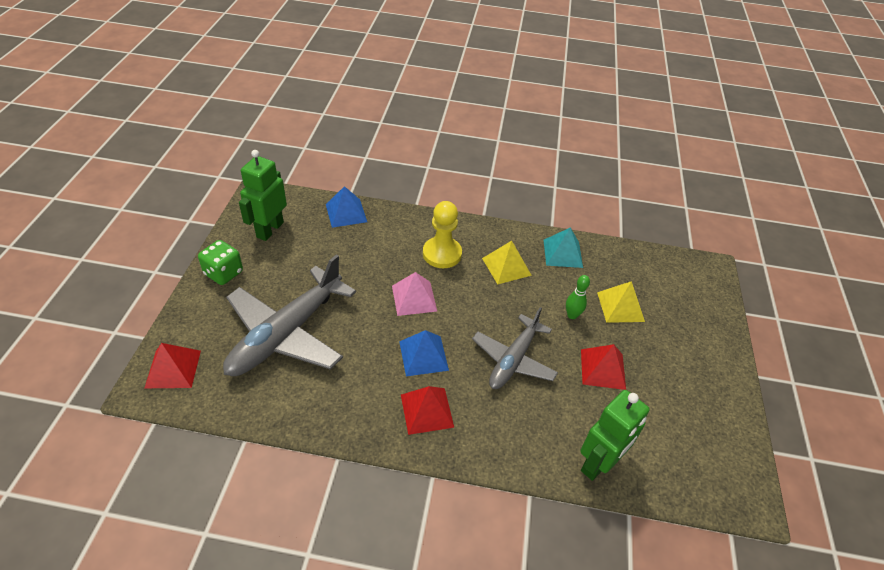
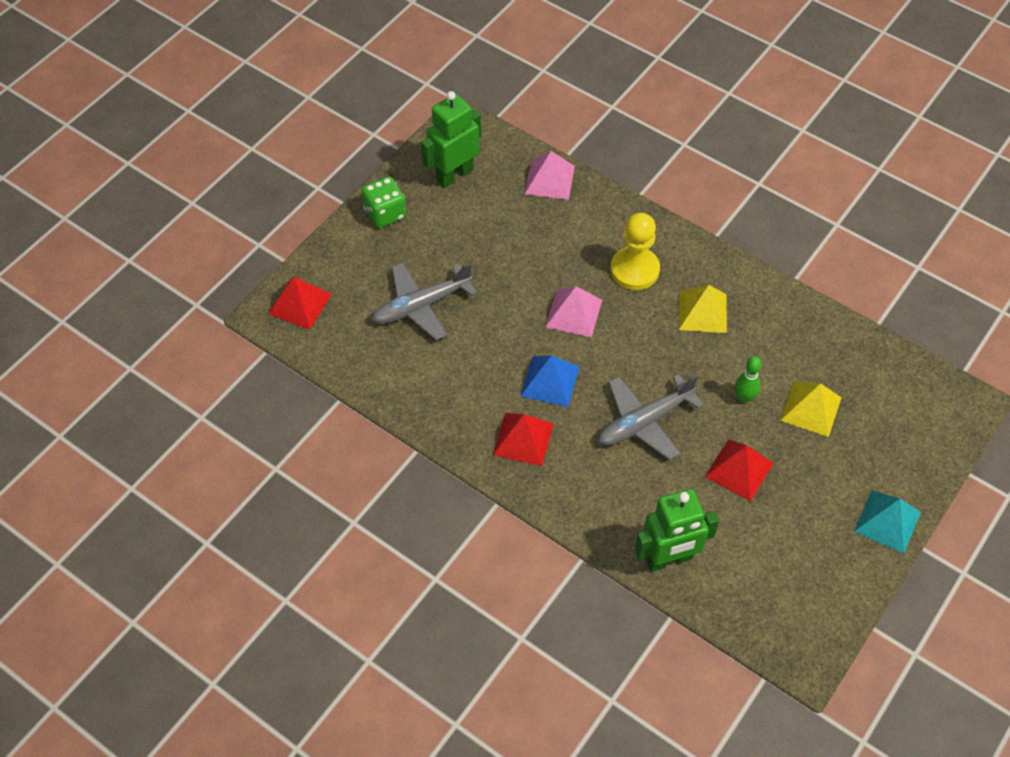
camera: 30 degrees right, 10 degrees up
(287, 333) = (421, 306): grey plane -> grey plane, size x0.63
(346, 213) = (549, 179): blue pyramid -> pink pyramid
(563, 253) = (784, 318): turquoise pyramid -> turquoise pyramid (887, 521)

